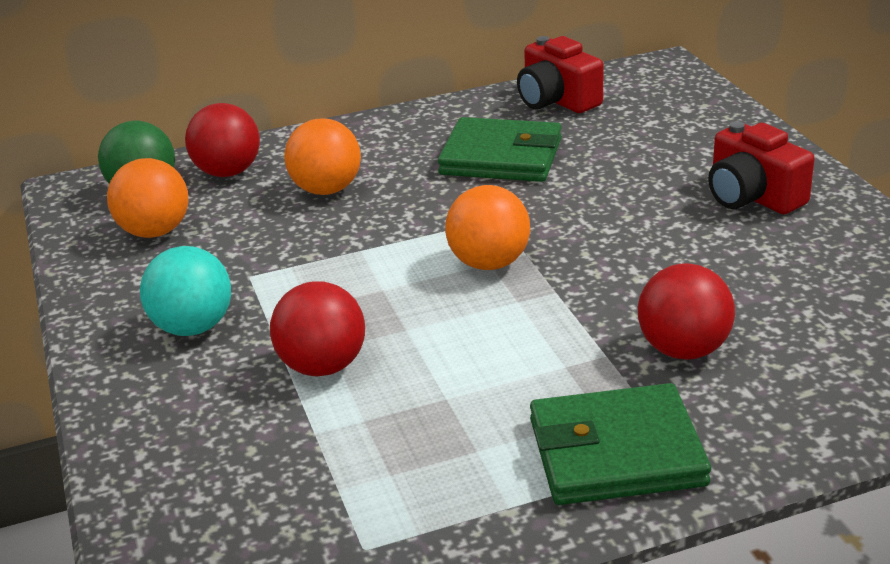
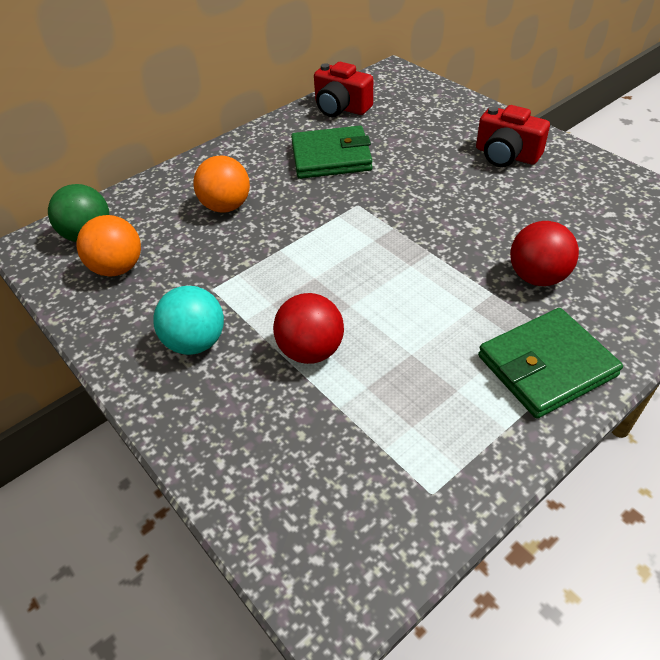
camera: 20 degrees left, 15 degrees up
(228, 172) = (145, 207): red ball -> none
(489, 263) = (374, 240): orange ball -> none

